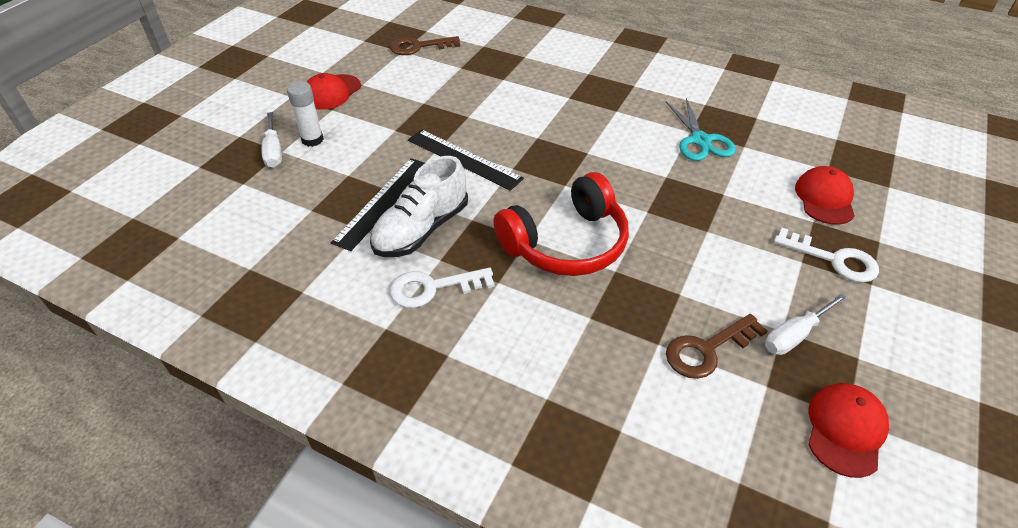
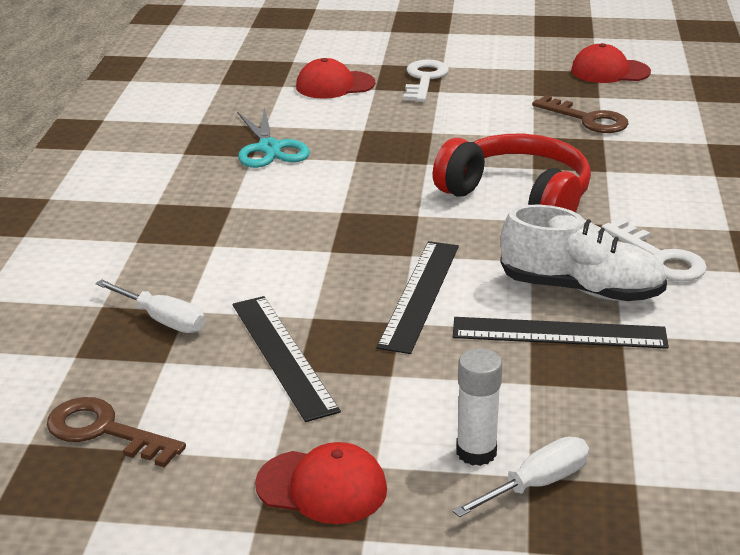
camera: 110 degrees left, 15 degrees down
(419, 47) = (104, 431): brown key -> brown key turned 150 degrees clockwise
(439, 100) = (283, 355): none -> black ruler
(700, 140) = (269, 148): turquoise scissors -> turquoise scissors turned 105 degrees clockwise
(794, 335) = (534, 90): white screwdriver -> white screwdriver (162, 320)

